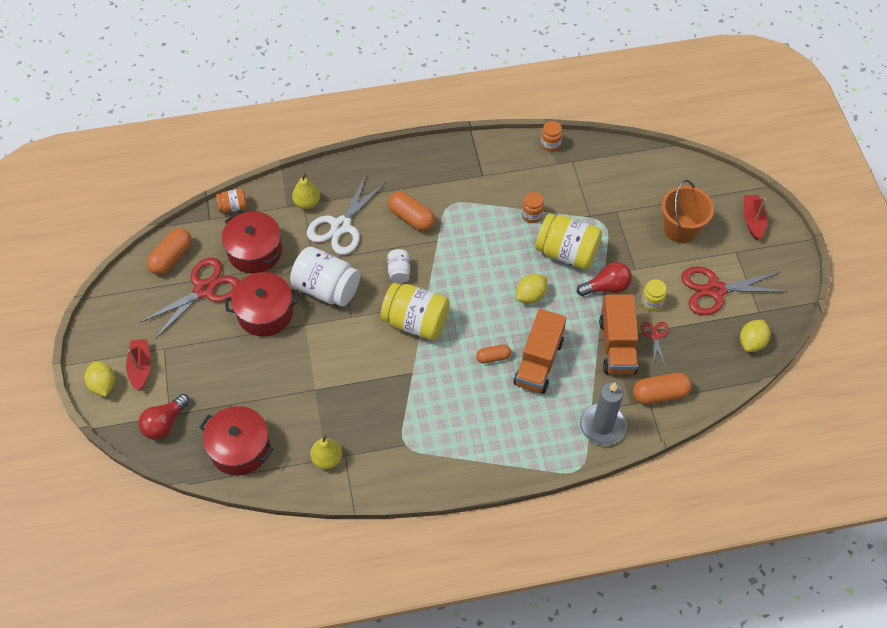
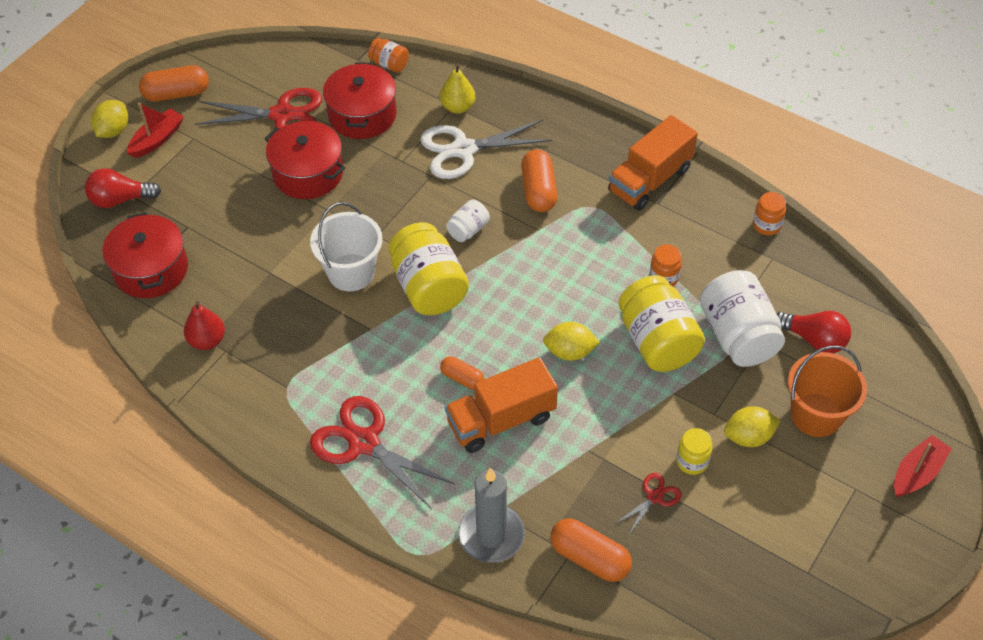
camera: 45 degrees right, 5 degrees down
(171, 258) = (288, 69): orange capsule -> orange capsule (176, 94)
(327, 289) = (384, 194): white jar -> white jar (737, 336)
(327, 459) = (207, 340): yellow pear -> red pear
(362, 350) = (351, 272): none -> white bucket
(606, 287) = (660, 407): red light bulb -> red light bulb (814, 339)
(617, 345) = (601, 472): orange truck -> orange truck (650, 180)
(715, 290) = (781, 508): red scissors -> red scissors (364, 442)
(751, 342) = (759, 596): yellow lemon -> yellow lemon (748, 437)

